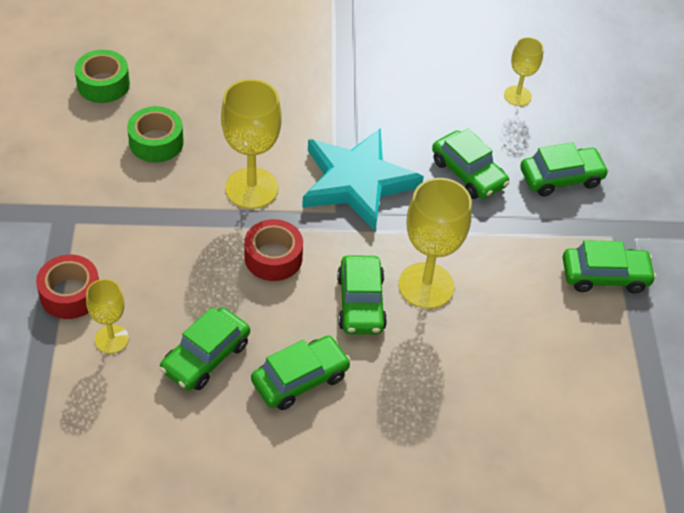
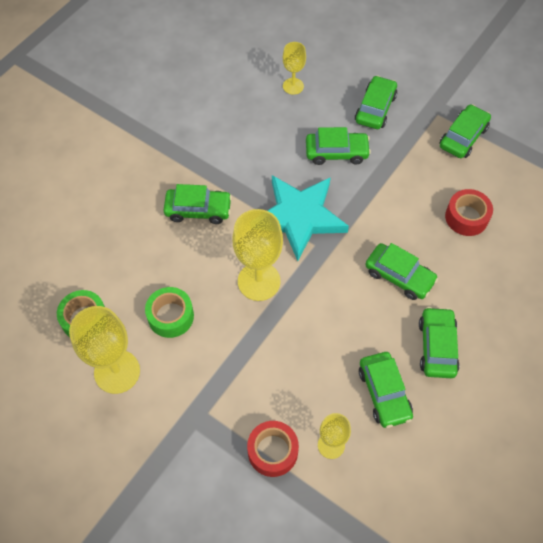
camera: 50 degrees left, 10 degrees up
(273, 257) = (328, 304): red tape -> red tape (466, 217)
(292, 100) = (198, 210): none -> green car
(426, 285) = (409, 232): yellow goblet -> yellow goblet (117, 371)

